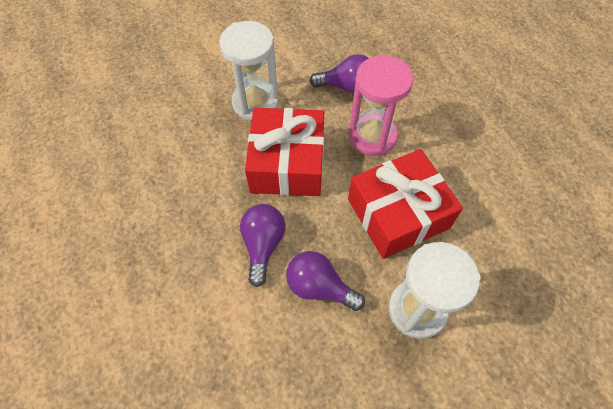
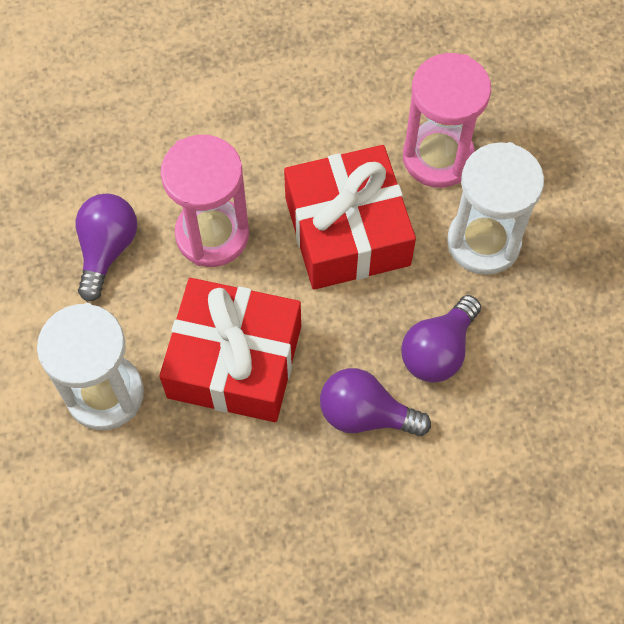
camera: 80 degrees left, 5 degrees up
(479, 266) = (438, 157): none -> pink hourglass

